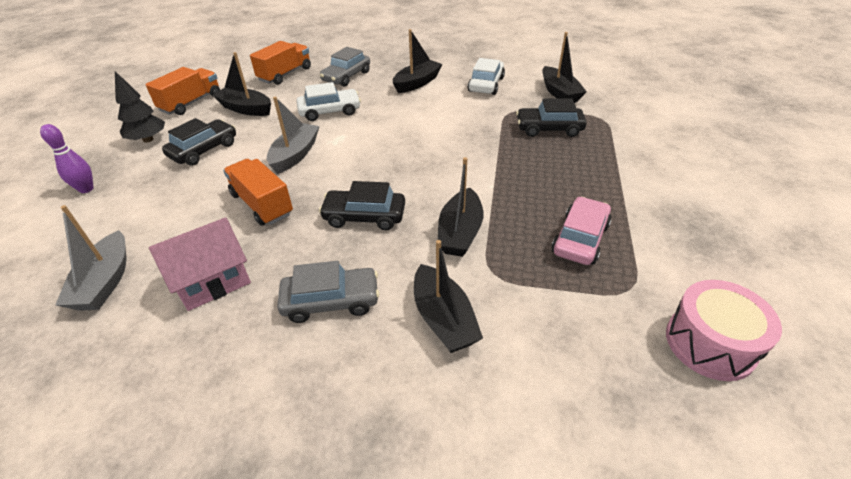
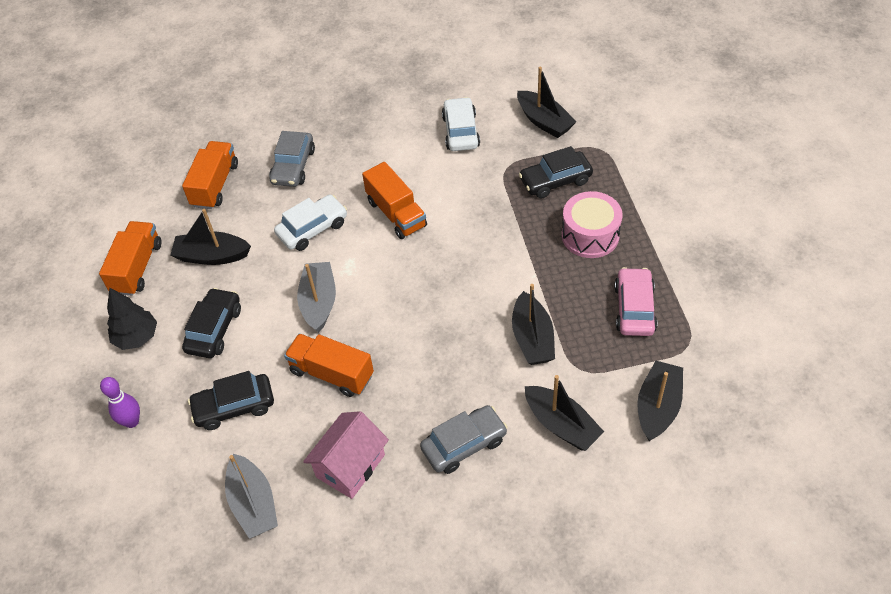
camera: 20 degrees left, 10 degrees up
(364, 216) = (438, 352): black car -> black car (234, 407)
(400, 118) = (396, 214): none -> orange truck
(417, 83) = (382, 152): black boat -> black boat (658, 407)
(710, 343) = (756, 370): pink drum -> pink drum (590, 235)

